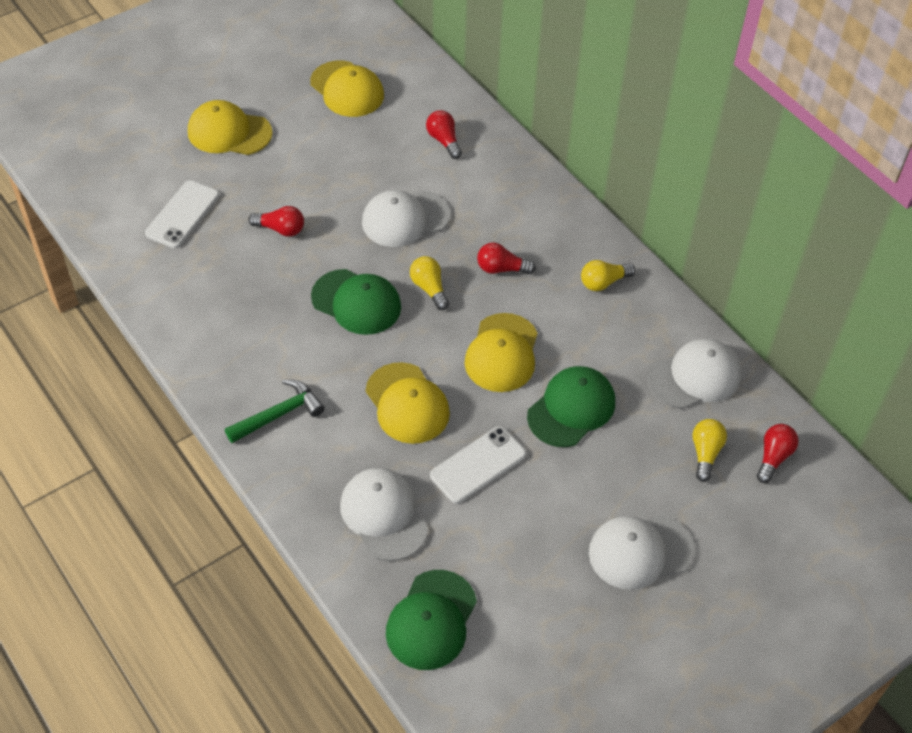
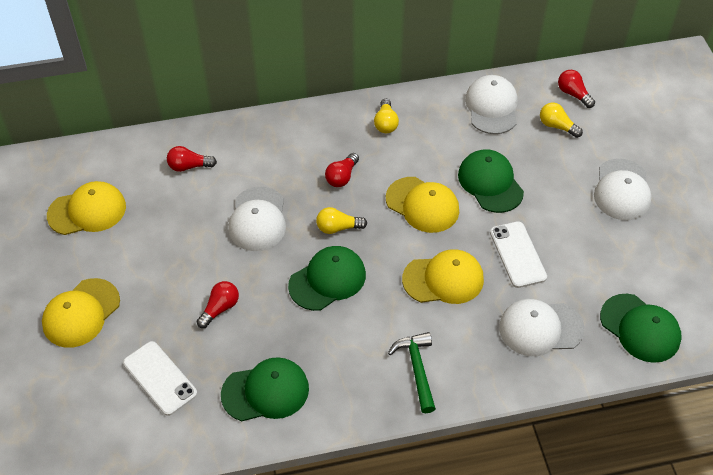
camera: 65 degrees left, 0 degrees up
(200, 298) = (265, 391): none -> green cap

